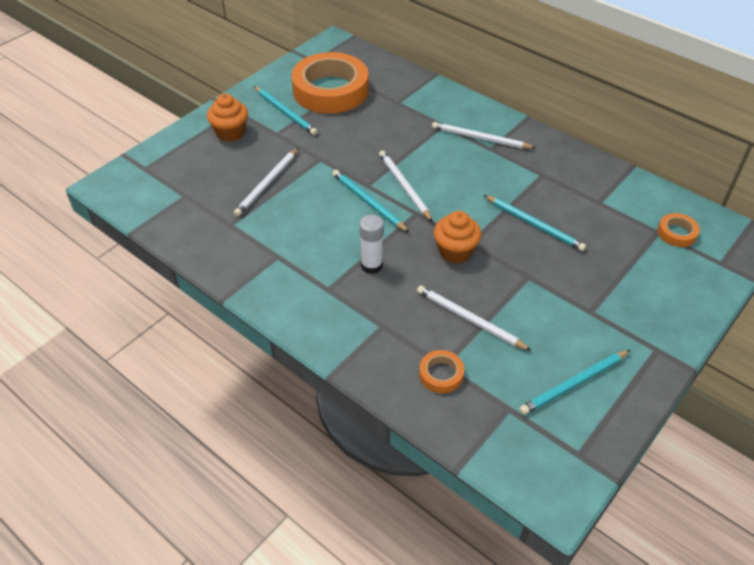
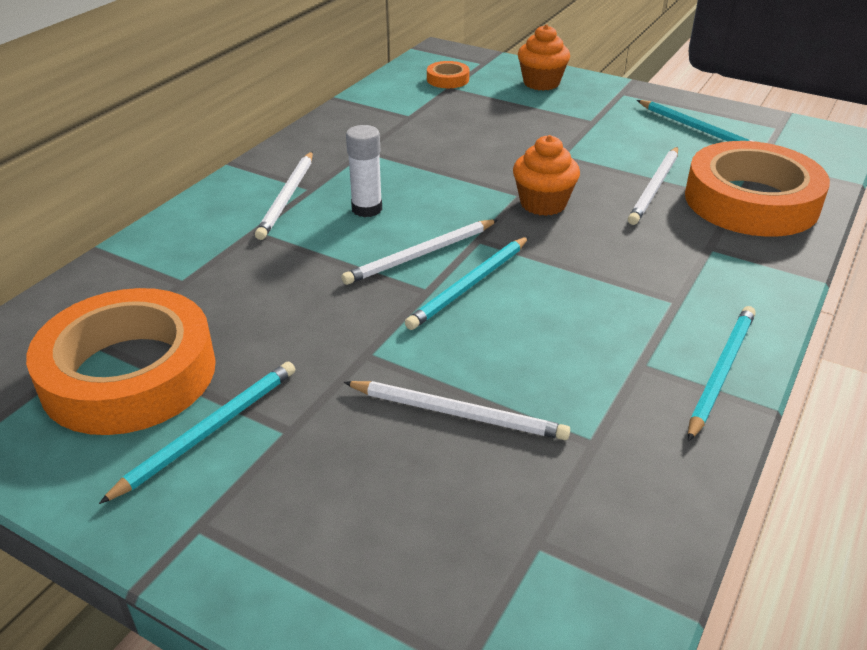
camera: 100 degrees left, 10 degrees down
(230, 133) = (292, 513): orange cupcake -> orange cupcake (541, 83)
(371, 265) = (607, 267): white glue stick -> white glue stick (367, 209)
(441, 374) = (751, 201): orange tape -> orange tape, size x2.40
(534, 225) = (466, 153): turquoise pencil -> turquoise pencil (721, 372)

